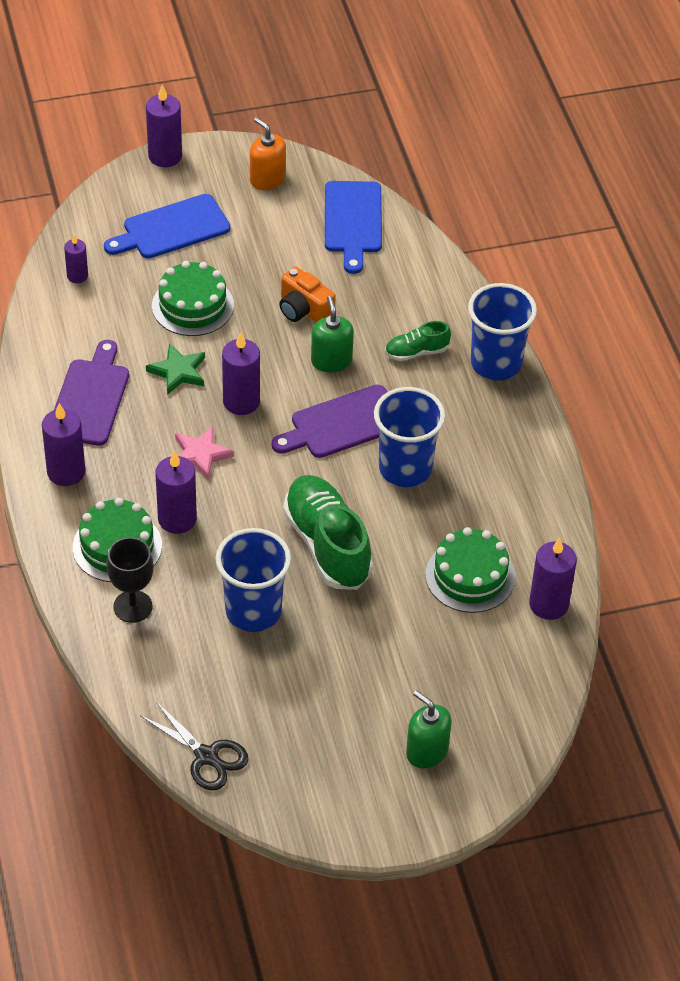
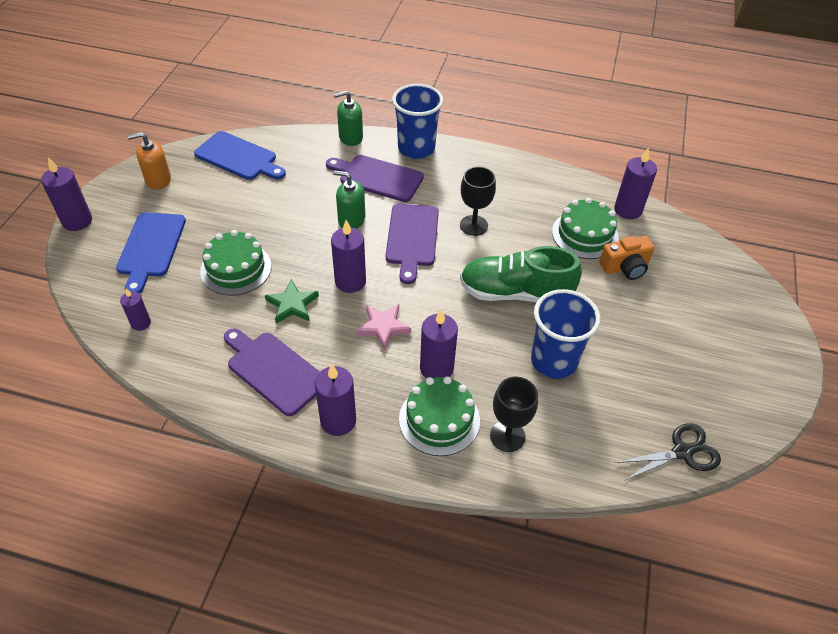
camera: 60 degrees left, 0 degrees up
(304, 309) = (294, 213): orange camera -> orange camera (625, 267)
(405, 469) = (473, 225): blue cup -> black goblet
(416, 352) = (377, 177): green shoe -> purple cutting board
(427, 751) = (726, 320): green soap dispenser -> green soap dispenser (350, 137)

